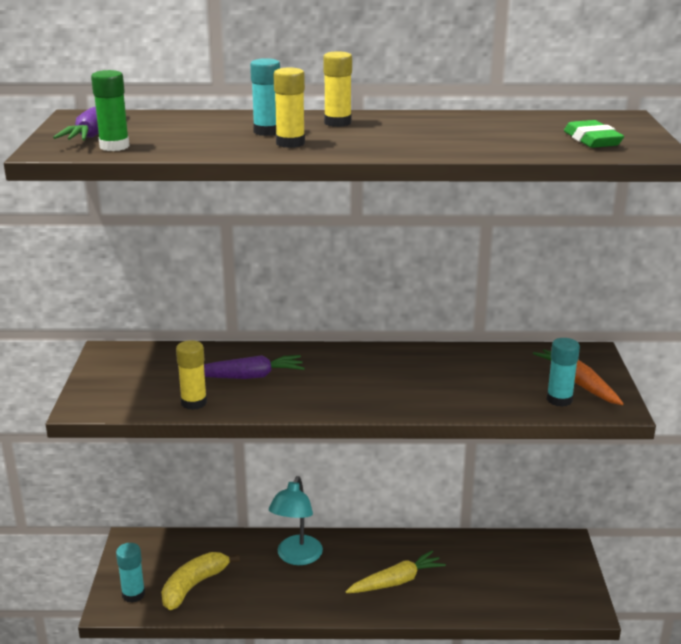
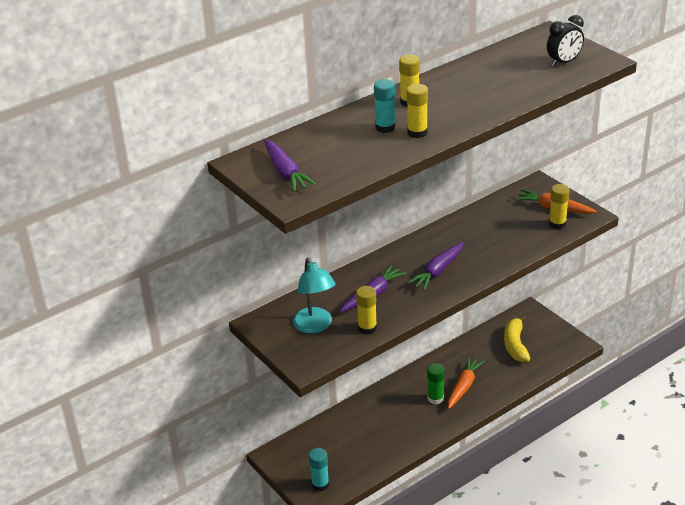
camera: 35 degrees left, 10 degrees up
(114, 146) = (324, 180): green glue stick -> green glue stick (435, 398)
(194, 586) = (350, 457): yellow banana -> yellow banana (515, 345)
(296, 557) = (390, 405): turquoise lamp -> turquoise lamp (315, 326)
(347, 385) = (437, 271): none -> purple carrot
(396, 581) = (464, 386): yellow carrot -> orange carrot
(559, 399) = (557, 224): turquoise glue stick -> yellow glue stick
(592, 140) = (564, 62): green eraser -> black clock

